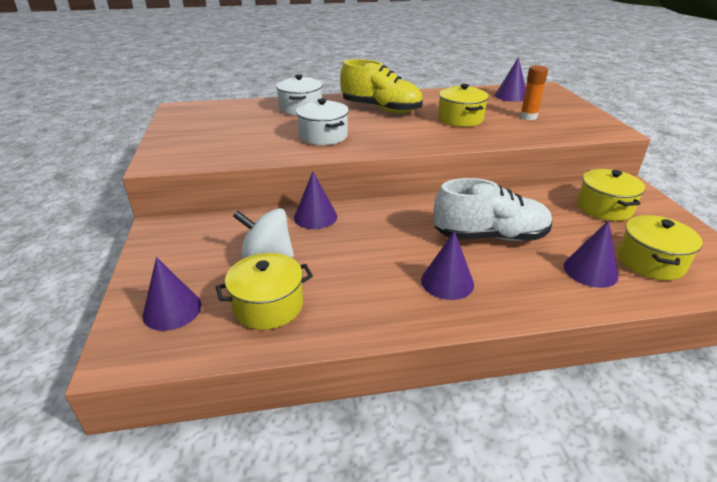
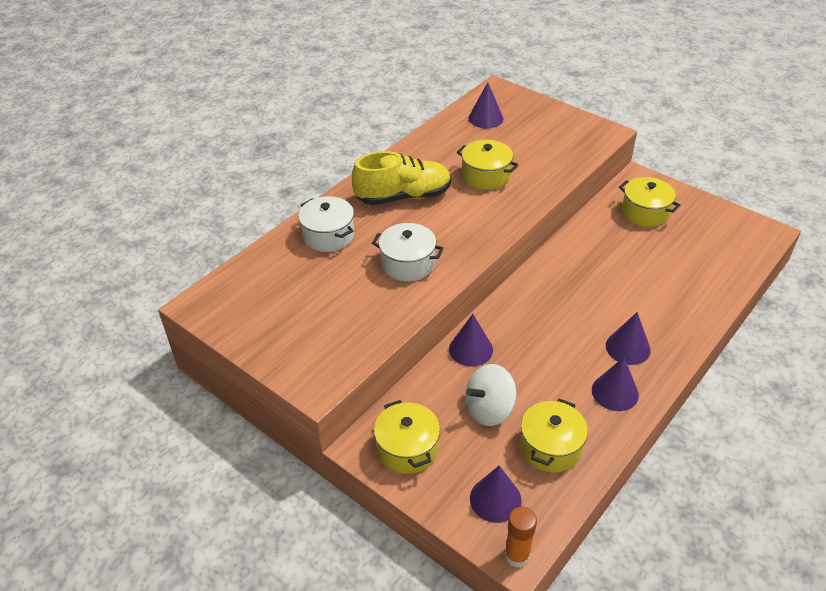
camera: 40 degrees left, 10 degrees up
(490, 236) = (608, 288): white shoe -> none
(528, 117) = (532, 145): orange glue stick -> orange glue stick (517, 556)
(590, 271) = (691, 281): purple cone -> purple cone (615, 392)
(650, 261) = (713, 251): yellow pot -> yellow pot (407, 449)

